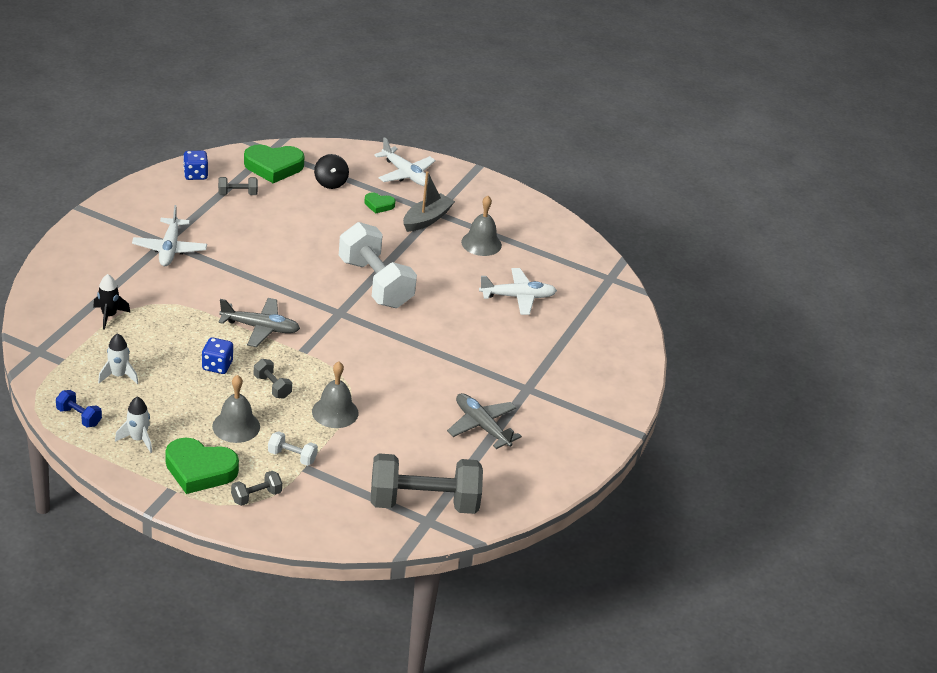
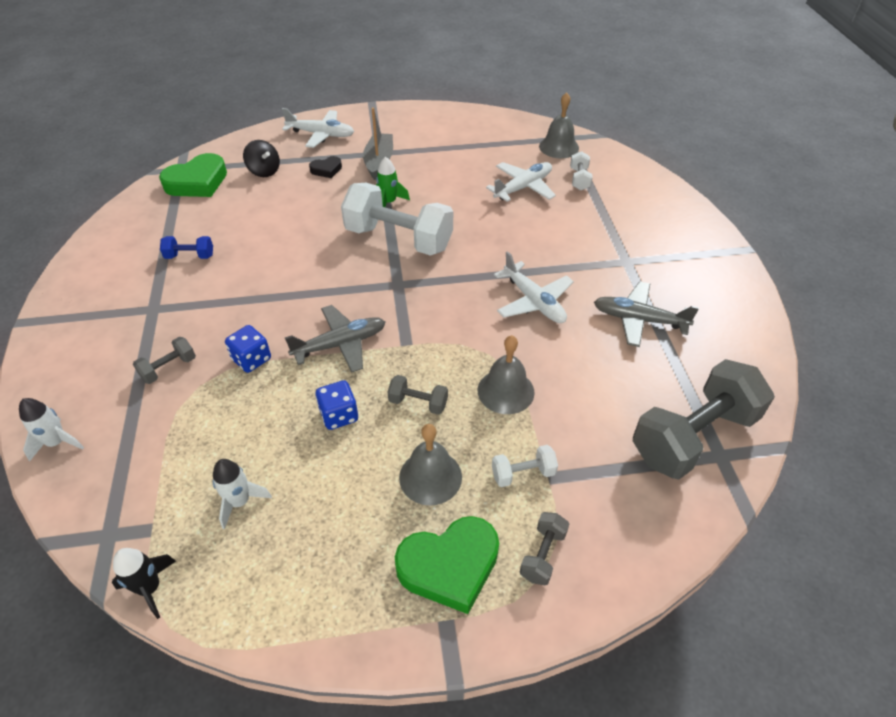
camera: 30 degrees left, 10 degrees up
(79, 417) = (239, 597): blue dumbbell -> blue dumbbell (190, 256)
(109, 316) = (162, 430): black rocket -> black rocket (150, 588)
(138, 439) = (341, 576): white rocket -> white rocket (57, 442)
(170, 249) = (165, 313): white plane -> white plane (534, 301)
(195, 175) = (125, 225): blue dice -> blue dice (251, 359)
(237, 194) = (186, 223): grey dumbbell -> grey dumbbell (169, 368)
(379, 205) = (326, 170): green heart -> black heart
(398, 254) = (389, 202): none -> green rocket
(481, 243) = (444, 159): grey bell -> grey bell (559, 147)
(573, 315) = (579, 179): none -> white dumbbell

